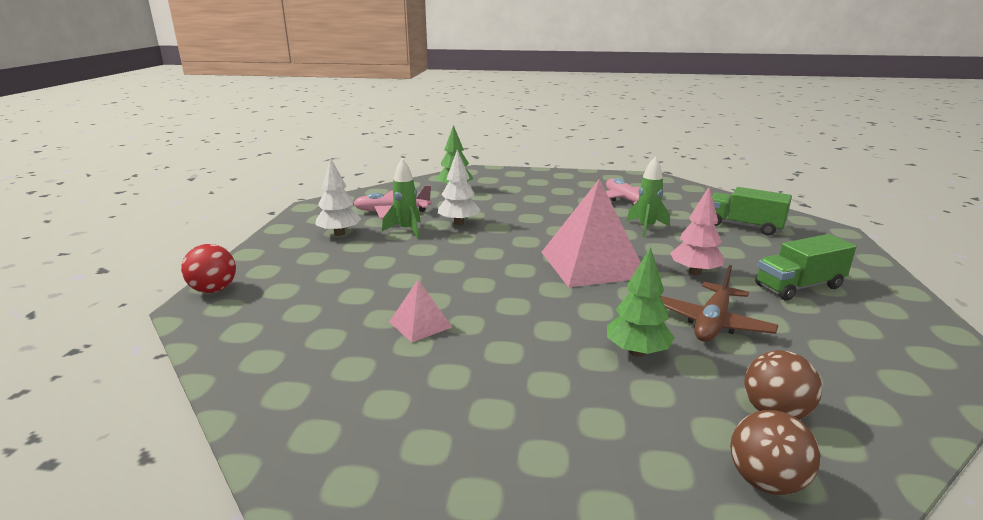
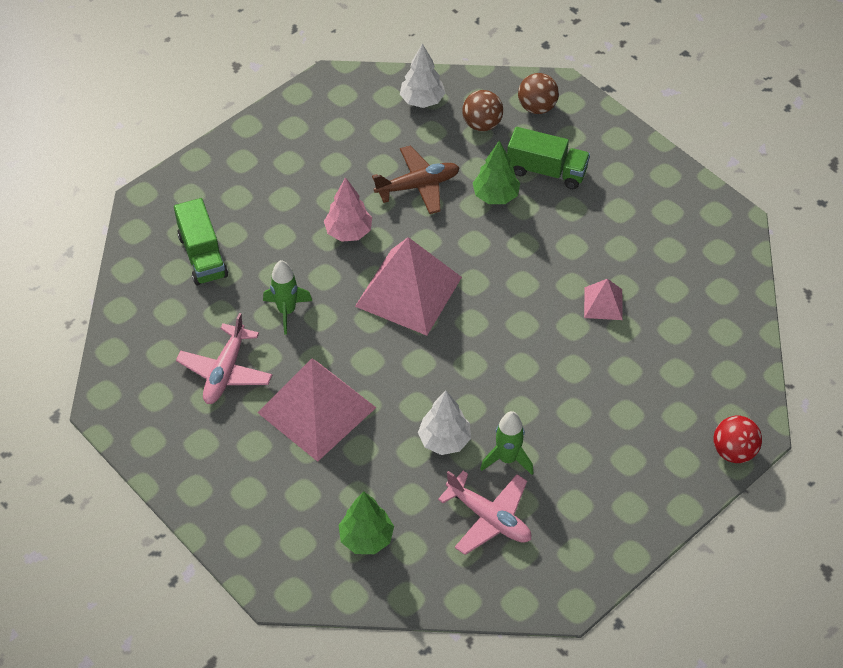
camera: 140 degrees left, 30 degrees up
(339, 233) = (577, 496): white tree -> white tree (422, 100)
(553, 207) = (316, 410): none -> pink pyramid
(799, 286) = (305, 174): green truck -> green truck (546, 171)

